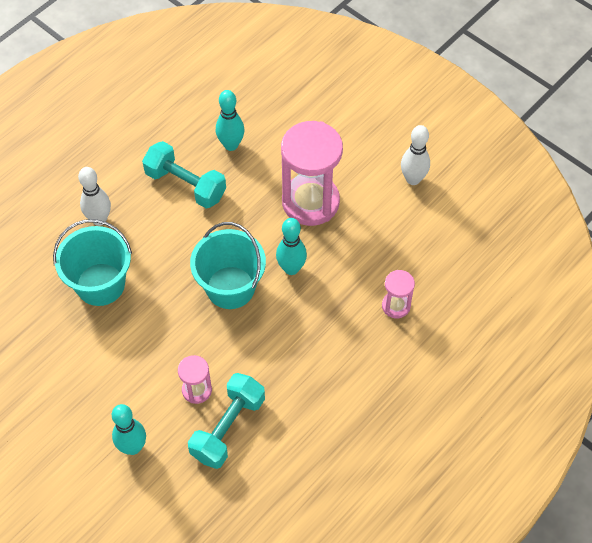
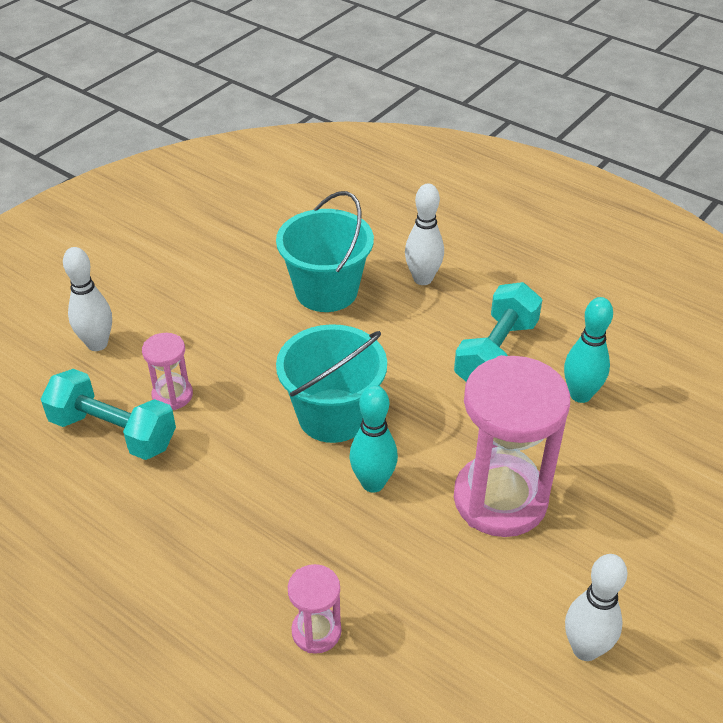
camera: 85 degrees right, 15 degrees down
(133, 447) = (97, 344): turquoise bowling pin -> white bowling pin

